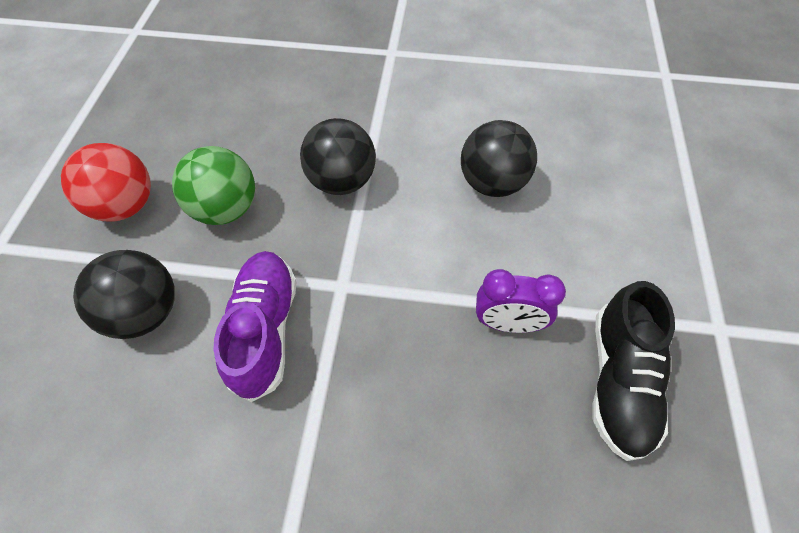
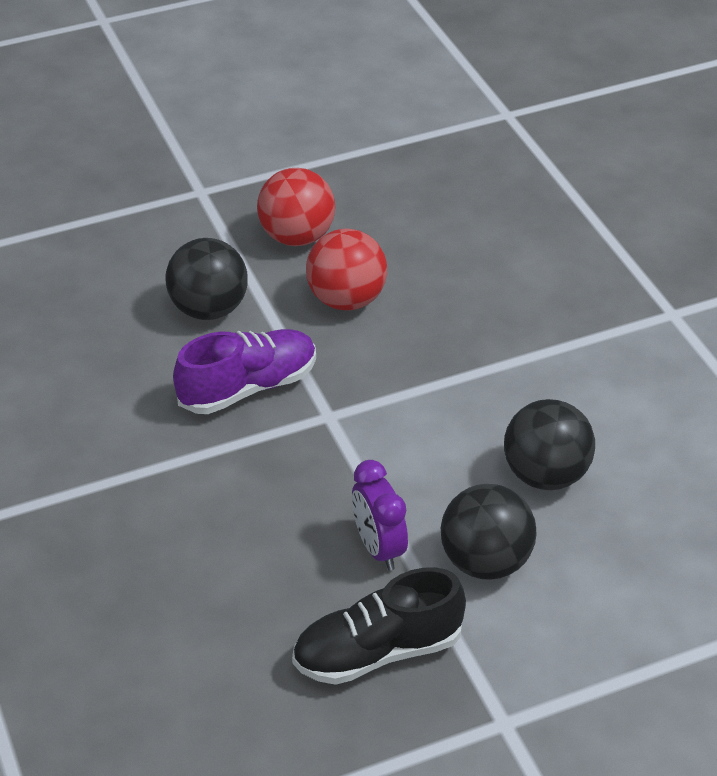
camera: 60 degrees right, 15 degrees down
(226, 209) = (346, 300): green ball -> red ball
(341, 181) = (446, 361): black ball -> black ball (485, 562)

